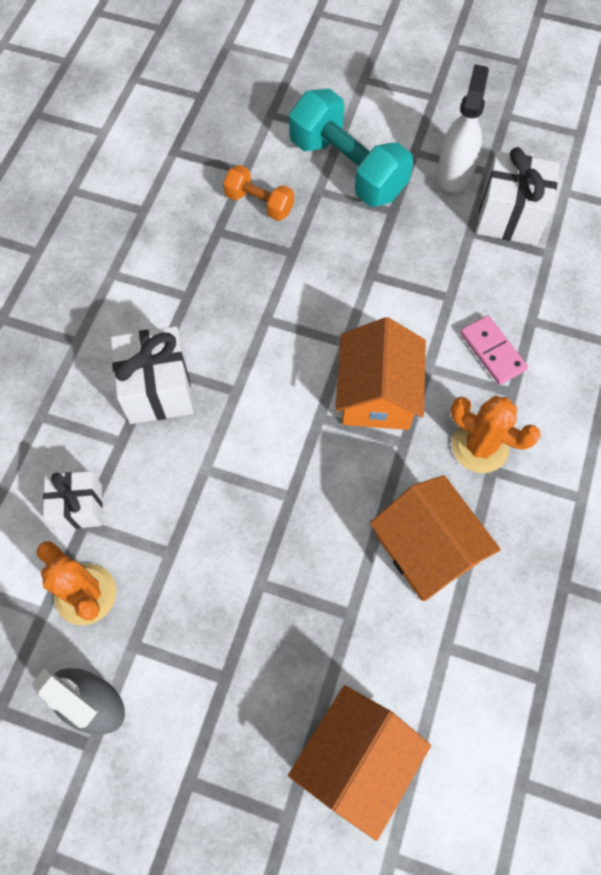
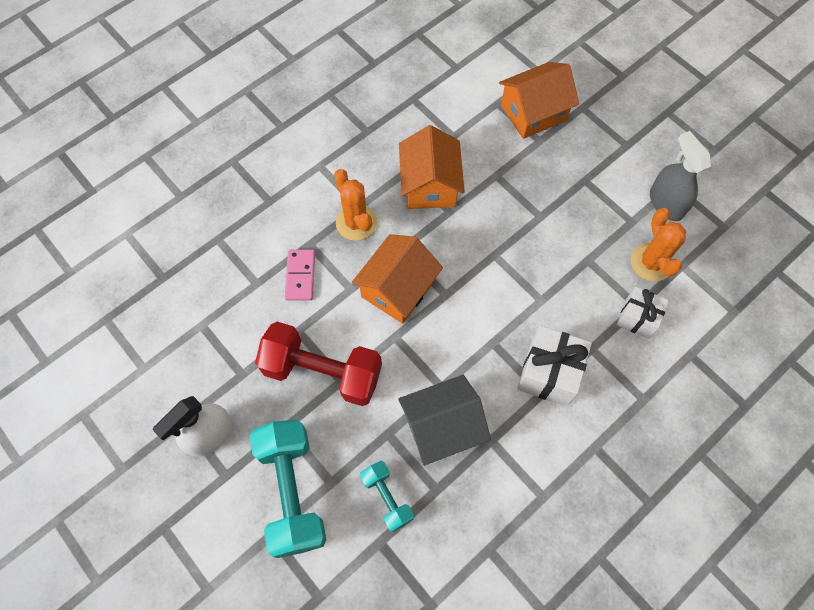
camera: 150 degrees left, 0 degrees up
(243, 283) = (442, 427): none -> grey house
(259, 203) = (387, 498): orange dumbbell -> turquoise dumbbell
(394, 272) = (322, 372): none -> red dumbbell
(509, 217) = (202, 370): white gift -> none

